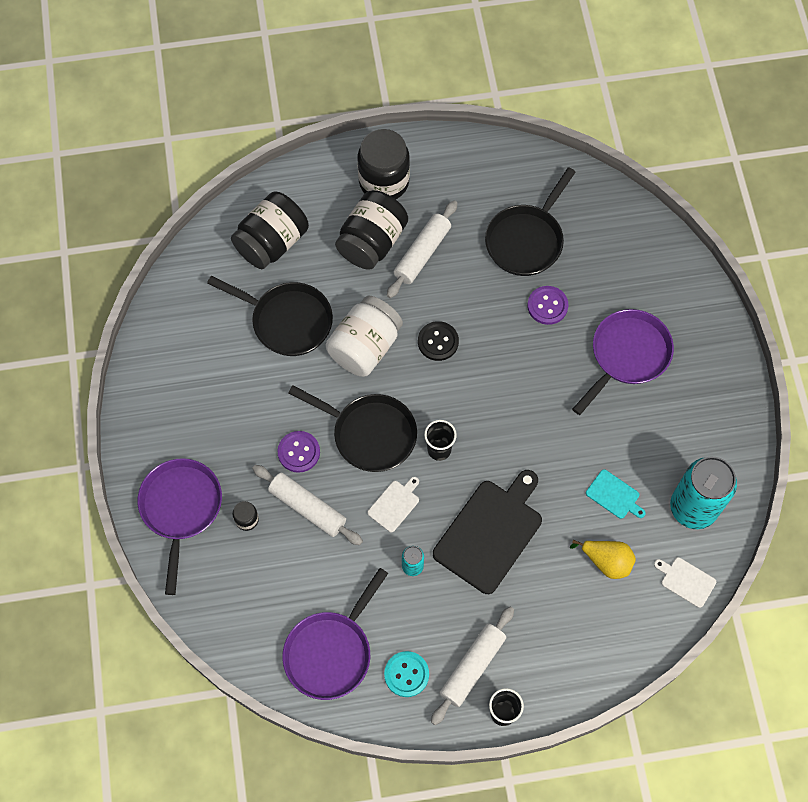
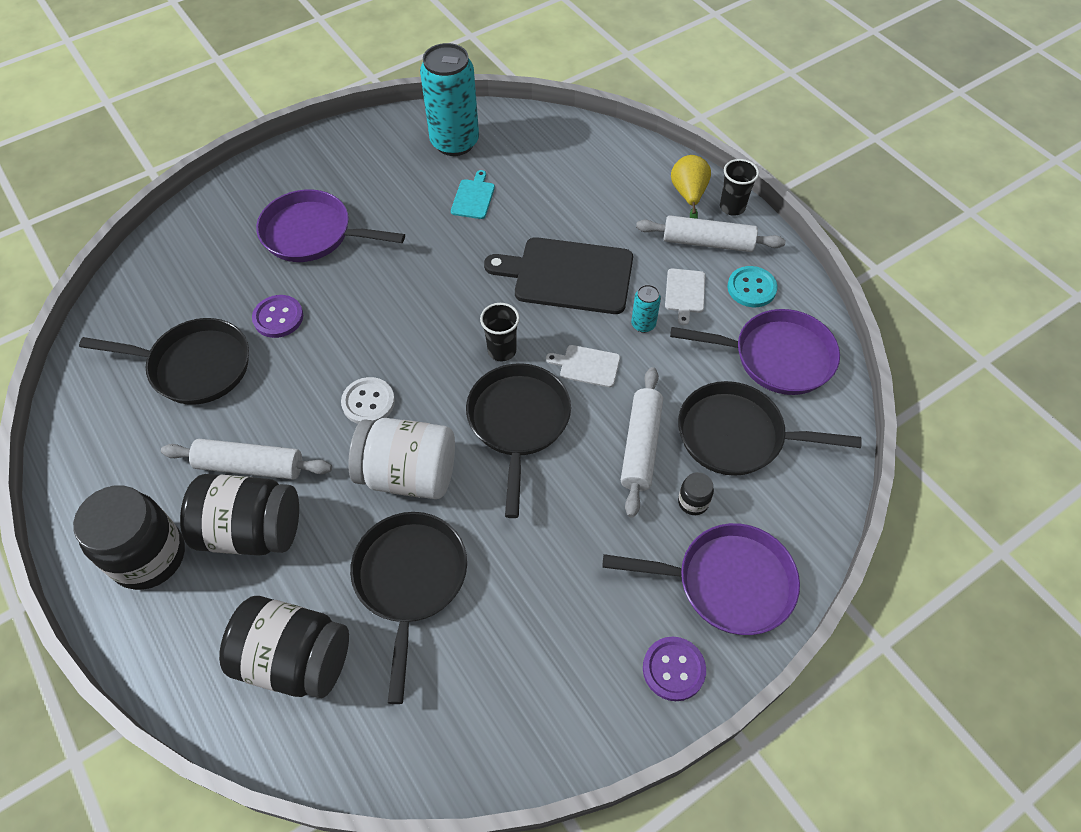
camera: 115 degrees left, 10 degrees down
(181, 509) = (726, 583): purple pan -> purple pan turned 150 degrees counterclockwise
(280, 580) = (737, 435): none -> black pan
(299, 452) = (580, 485): purple button -> purple button (673, 669)
(438, 342) = (368, 402): black button -> white button
(606, 561) = (543, 183): yellow pear -> yellow pear (688, 195)
(686, 581) = (527, 128): white cutting board -> white cutting board (685, 293)

